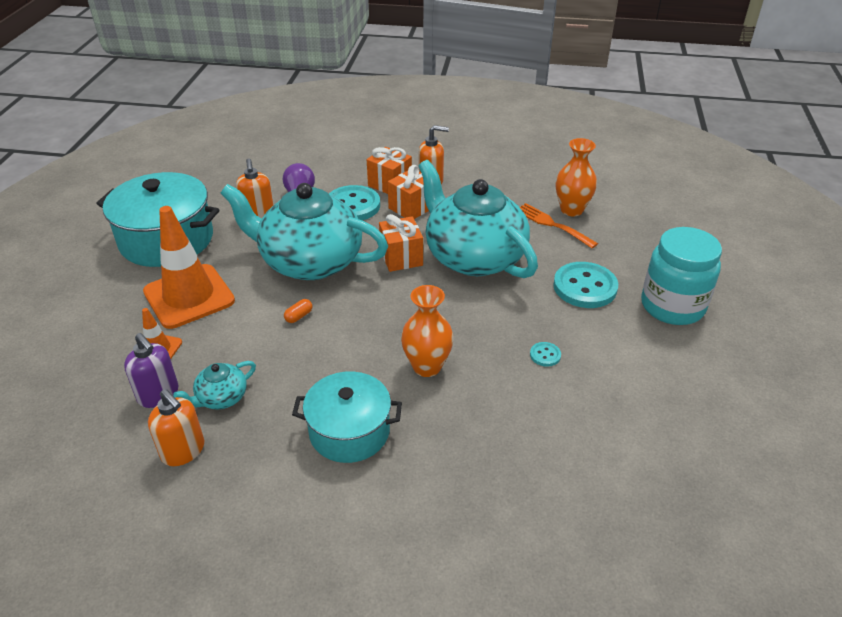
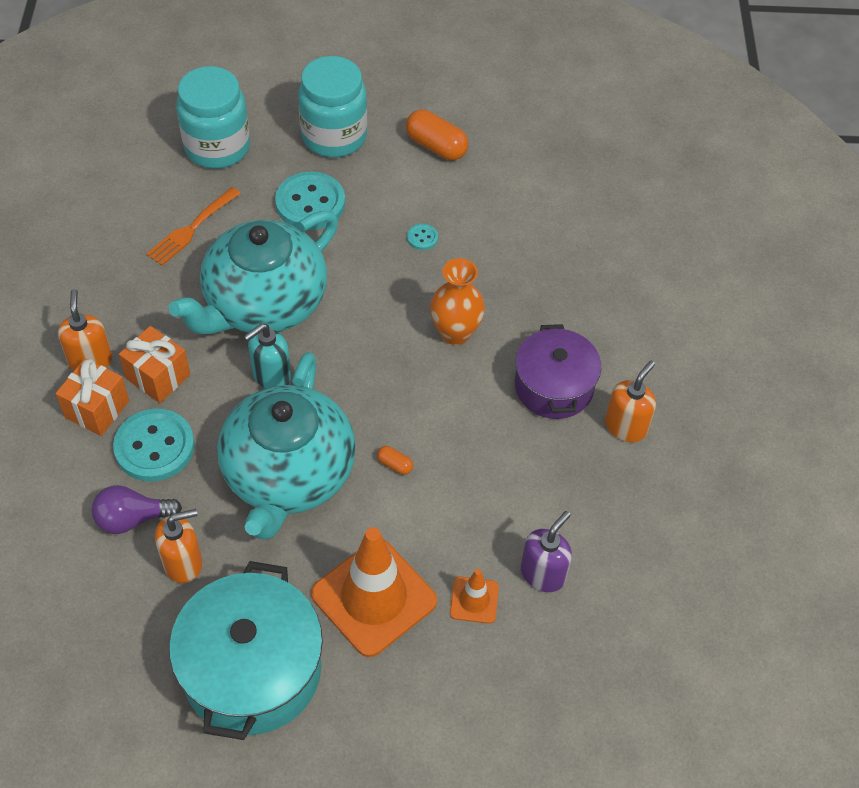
camera: 100 degrees left, 15 degrees up
(183, 451) = (610, 524): orange soap dispenser -> orange soap dispenser (626, 426)
(221, 398) = (534, 510): turquoise teapot -> none
(349, 431) = (554, 387): turquoise pot -> purple pot
(401, 257) = (271, 376): orange gift -> turquoise soap dispenser
(571, 210) = (158, 209): orange vase -> none
(645, 239) = (217, 147): none -> turquoise jar
(673, 377) = (436, 146): none -> orange capsule

